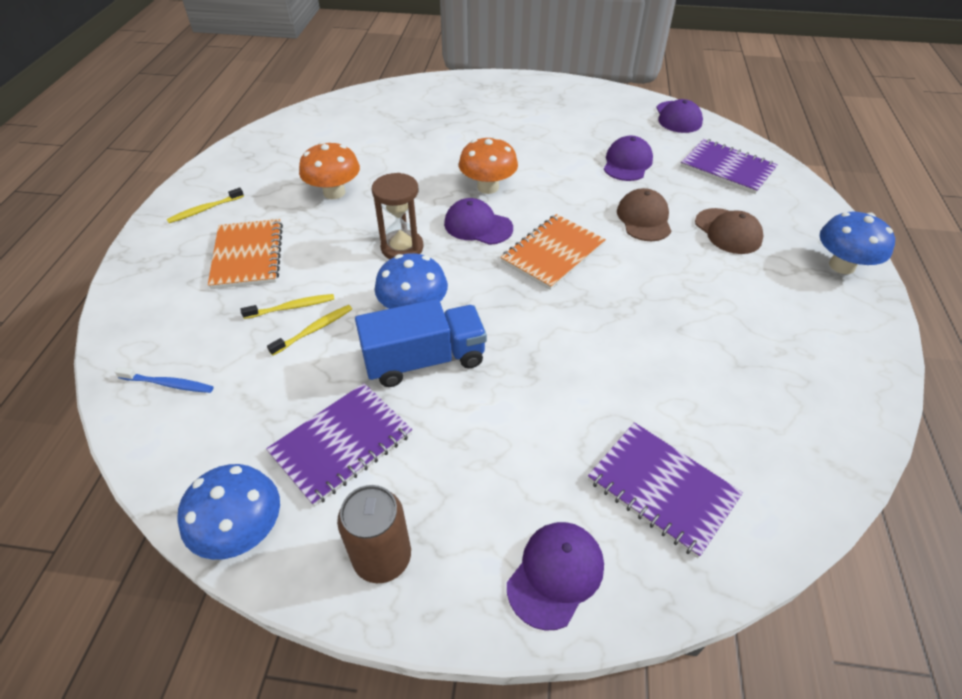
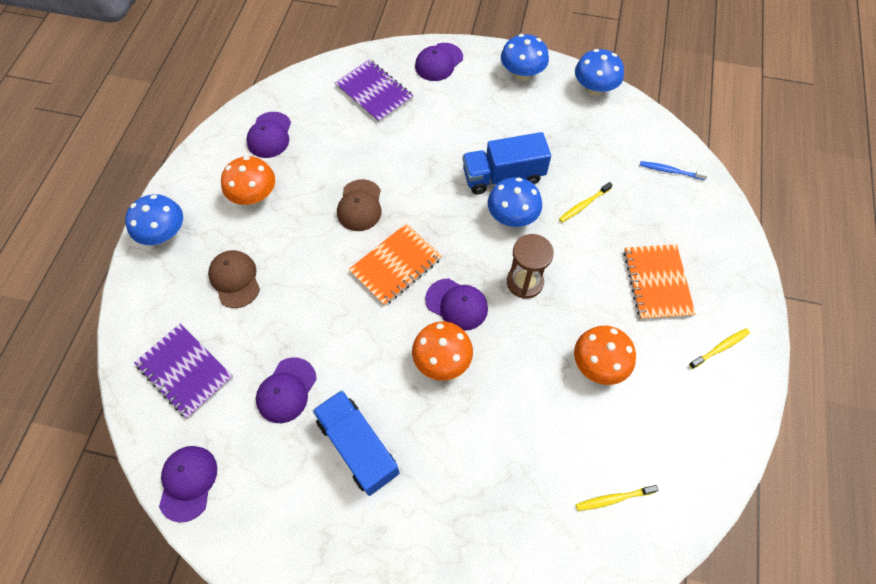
camera: 175 degrees left, 15 degrees up
(291, 307) = (605, 226): yellow toothbrush -> yellow toothbrush (613, 498)
(341, 444) = (550, 127): purple notebook -> none
(382, 557) = (522, 74): brown can -> blue mushroom
(551, 138) = (358, 447): none -> blue truck
(644, 219) = (302, 301): brown cap -> brown cap (360, 205)
(762, 312) = (254, 196): none -> orange mushroom
(797, 396) = (269, 135): none -> purple cap

